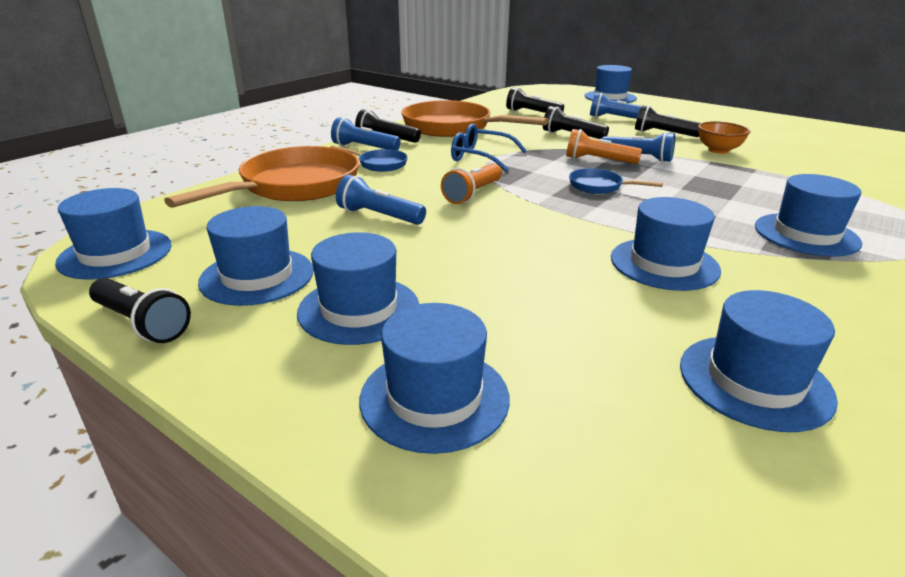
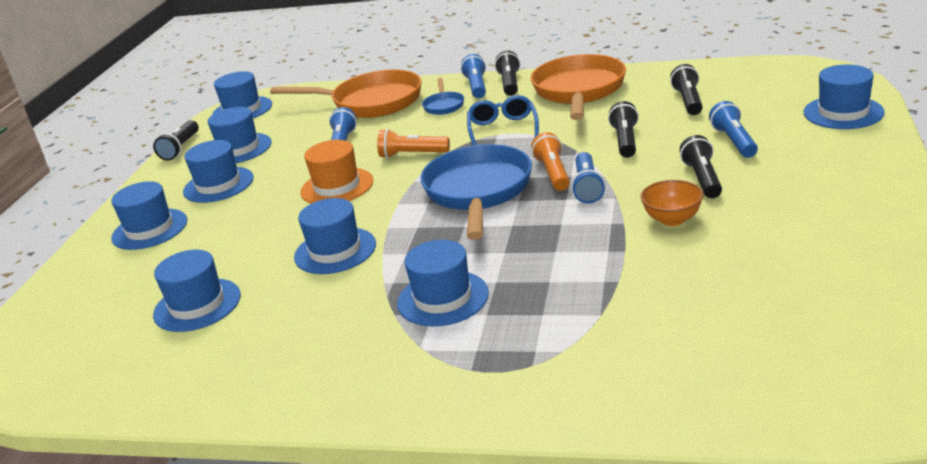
camera: 70 degrees right, 0 degrees up
(495, 237) = (337, 186): none -> orange hat
(599, 186) = (478, 191): blue pan -> blue pan, size x2.20

